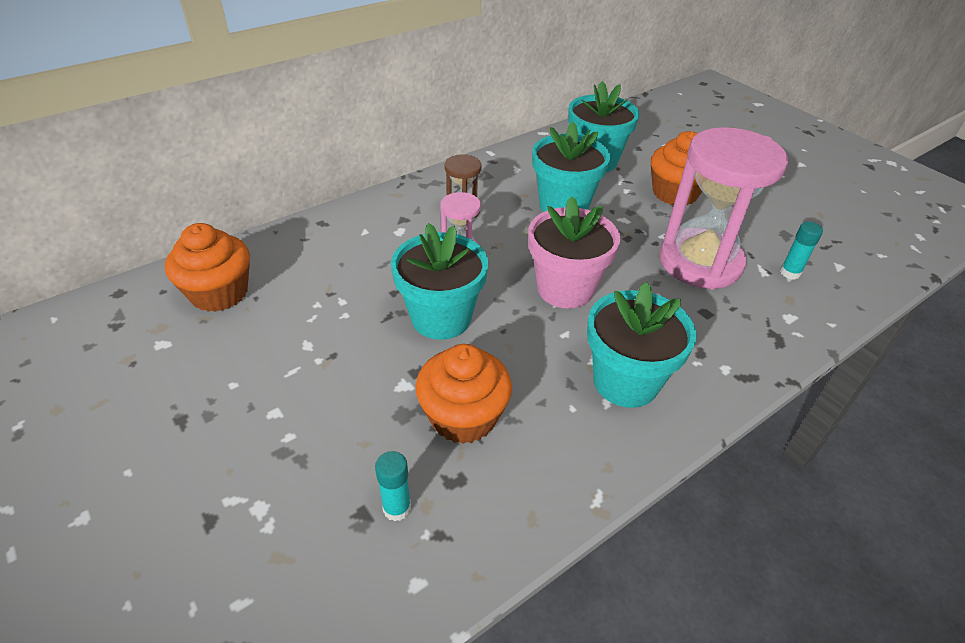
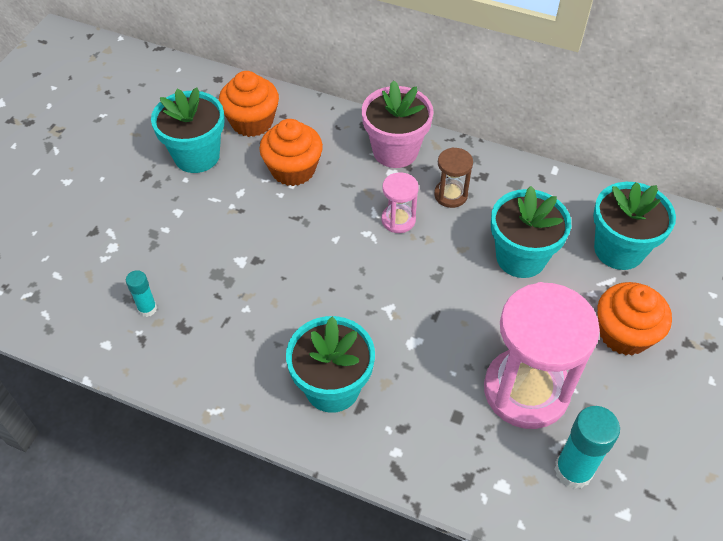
camera: 60 degrees right, 10 degrees up
(441, 318) = (316, 247): turquoise flower pot -> turquoise flower pot (197, 156)
(463, 417) = (235, 306): orange cupcake -> orange cupcake (293, 170)
(565, 289) = (408, 306): pink flower pot -> pink flower pot (395, 151)
(790, 273) = (573, 470): turquoise glue stick -> turquoise glue stick, size x1.77

